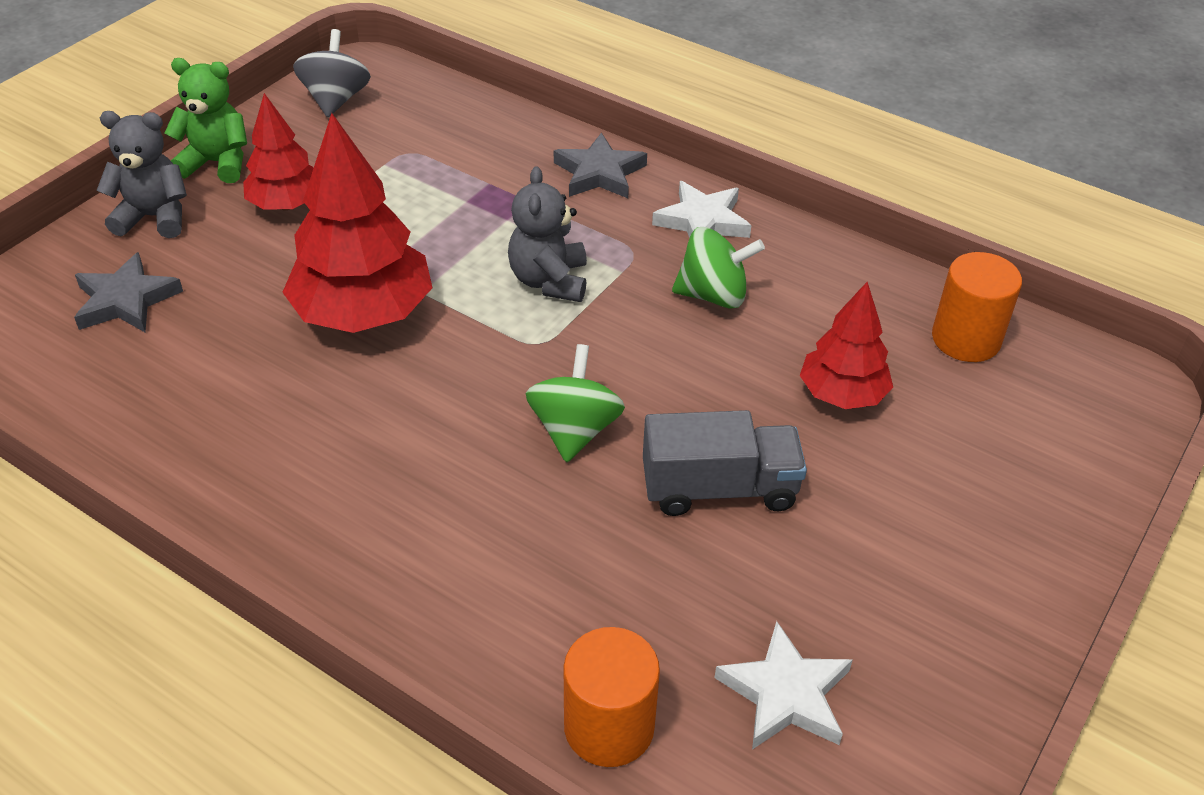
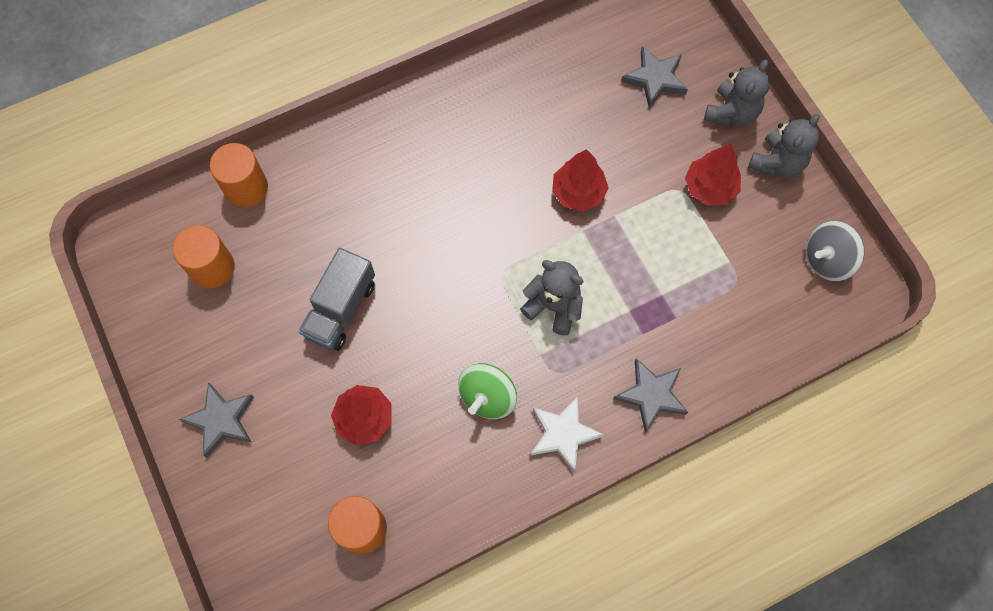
camera: 120 degrees right, 25 degrees up
(217, 163) = (777, 162): green teddy bear -> grey teddy bear
(336, 100) = (827, 260): grey spinning top -> grey spinning top turned 120 degrees clockwise
(363, 314) = (578, 192): red tree -> red tree, size x0.60
(574, 430) = (423, 259): green spinning top -> none
(785, 694) = (212, 268): white star -> orange cylinder
(989, 546) = (221, 420): none -> grey star

